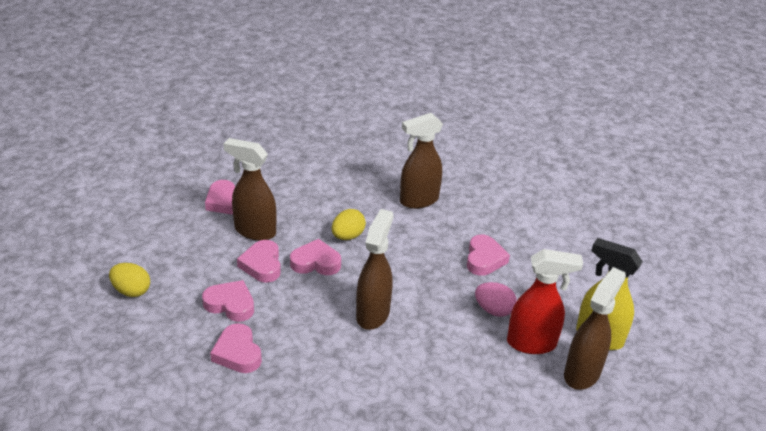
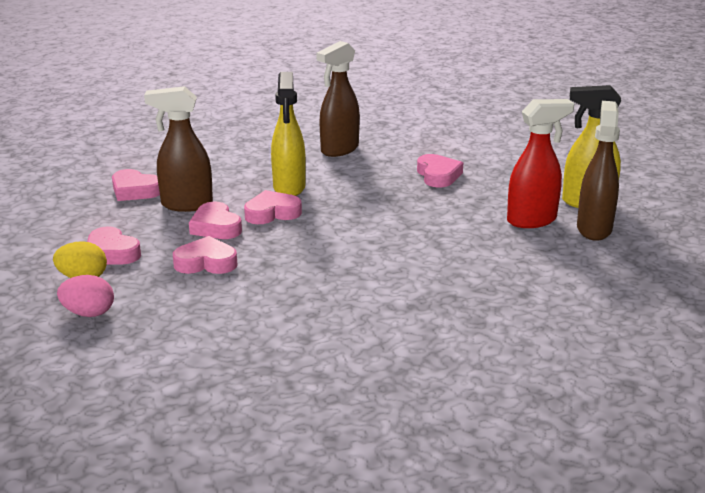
camera: 20 degrees left, 10 degrees down
(237, 353) = (245, 295): pink heart -> pink heart (111, 253)
(347, 236) = (289, 188): yellow egg -> yellow spray bottle
(373, 314) = (363, 235): brown spray bottle -> none
(493, 310) = (477, 207): pink egg -> pink egg (88, 313)

